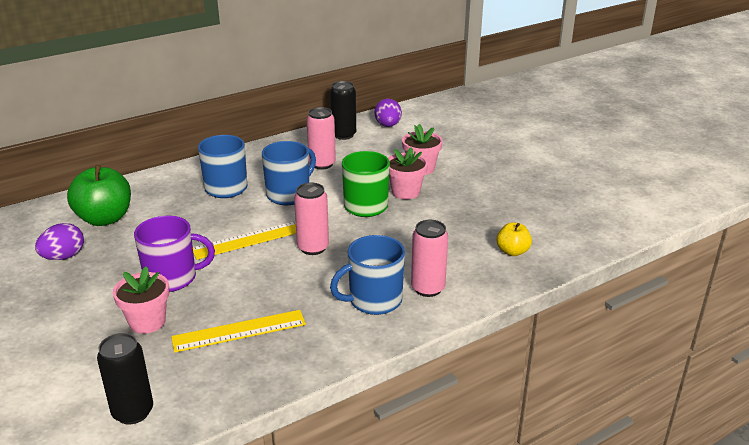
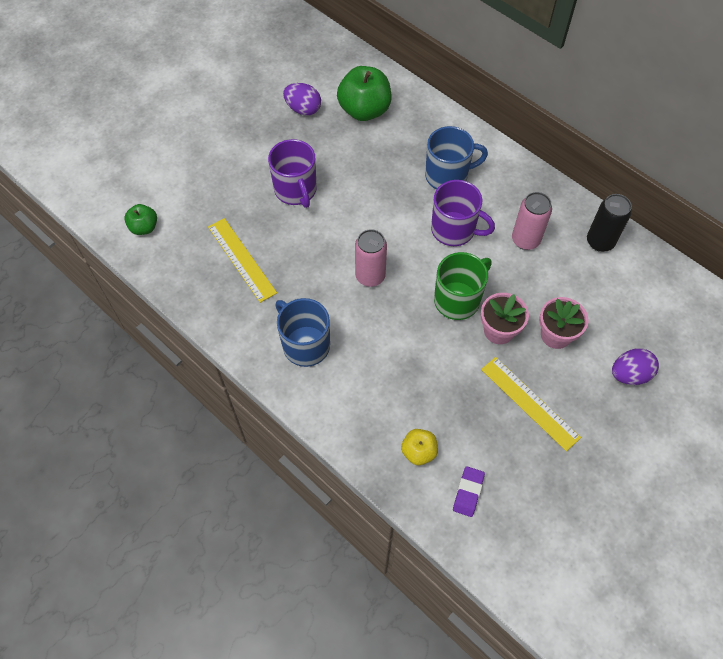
camera: 75 degrees right, 30 degrees up
(133, 412) = (144, 227): black can -> green apple
(147, 322) = (238, 196): pink flower pot -> none
(248, 240) = (366, 223): yellow ruler -> yellow ruler (530, 402)
(289, 194) = (454, 230): blue mug -> purple mug
(388, 125) = (645, 279): purple egg -> purple egg (629, 374)
(428, 288) = (334, 384): pink can -> none
(556, 233) = (468, 492): none -> purple eraser

